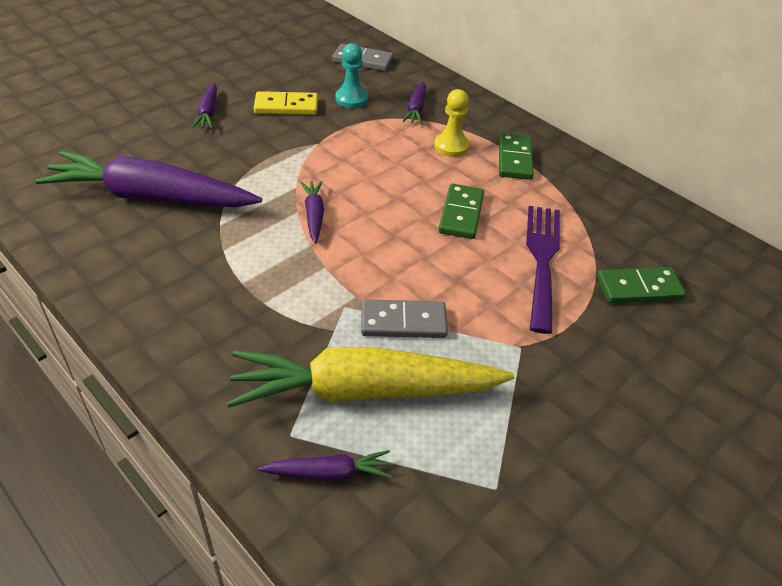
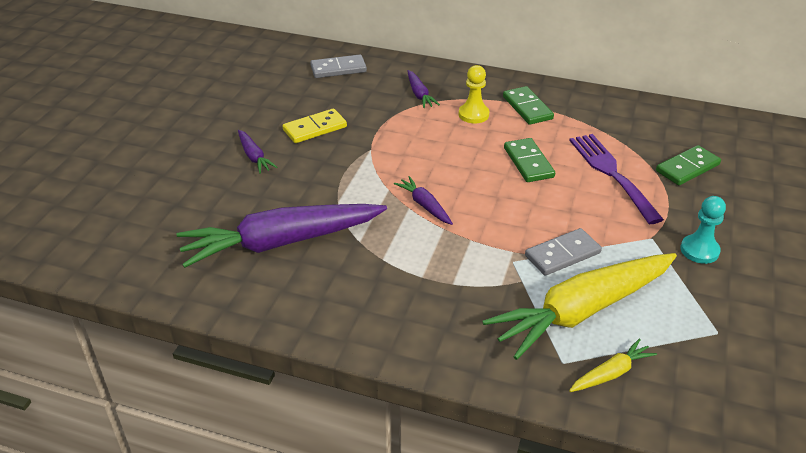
camera: 25 degrees left, 5 degrees down
(328, 473) = (611, 373): purple carrot -> yellow carrot
(351, 99) = (361, 104): turquoise pawn -> turquoise pawn (699, 250)

